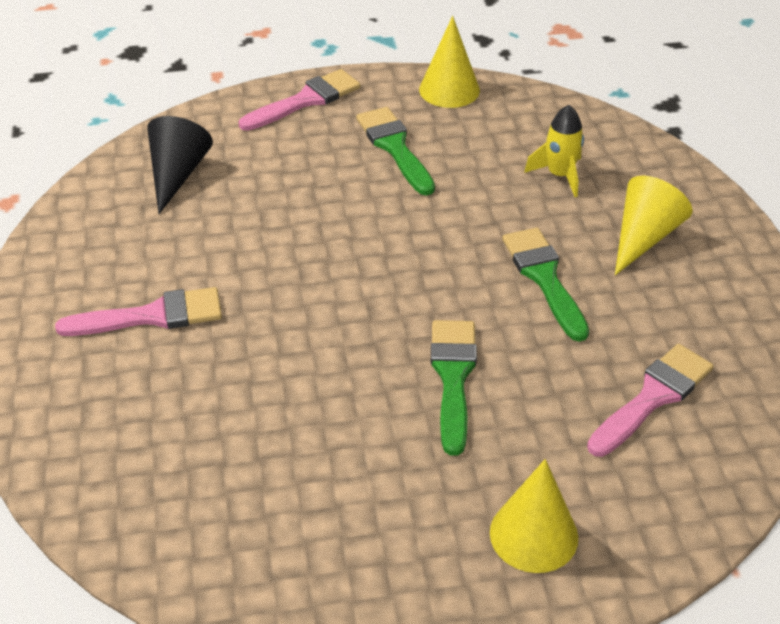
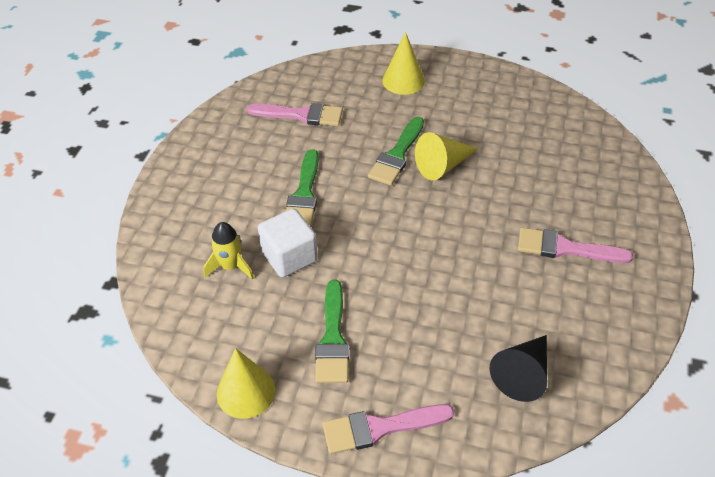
camera: 155 degrees left, 5 degrees up
(501, 203) = (289, 257): none -> white cube
(643, 237) = (220, 200): yellow cone -> yellow cone (442, 165)
(653, 397) = (301, 115): pink brush -> pink brush turned 150 degrees counterclockwise

